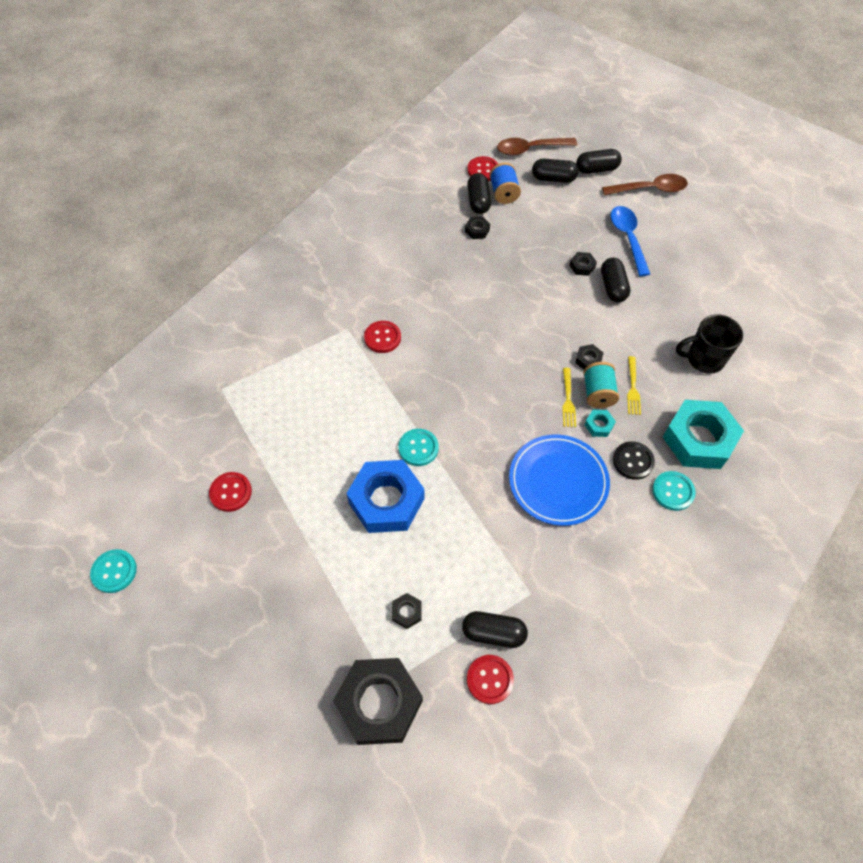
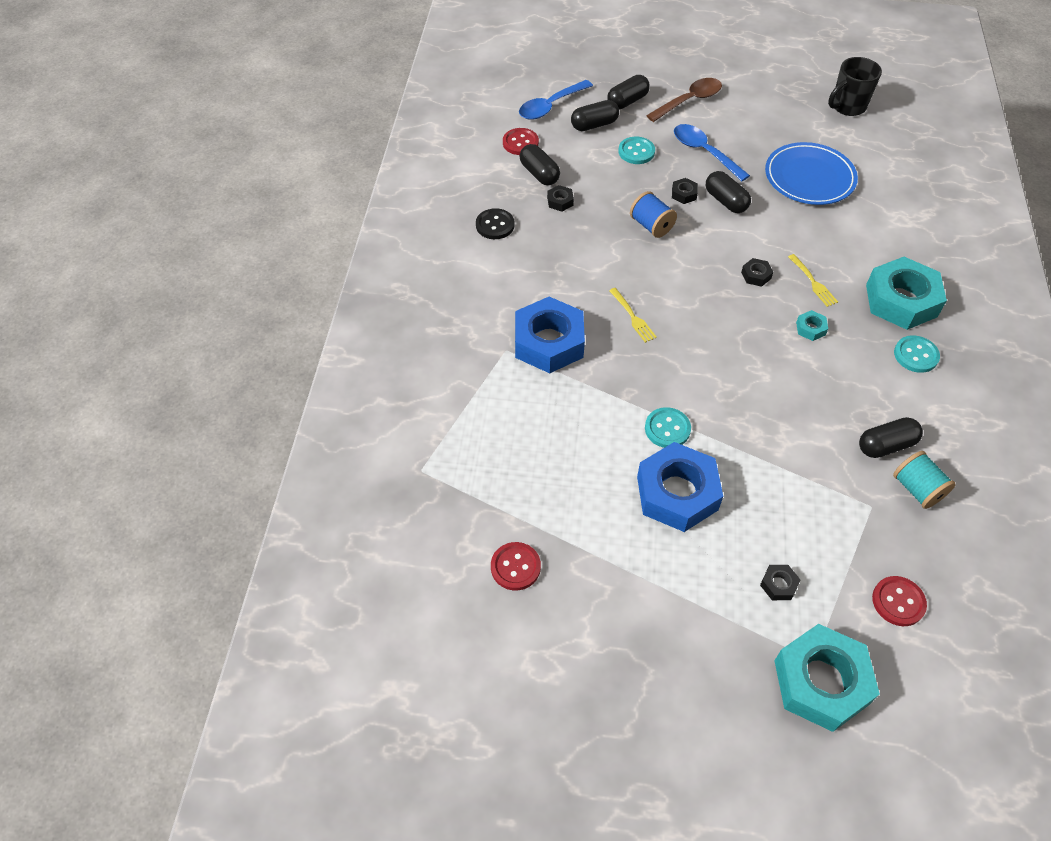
camera: 30 degrees left, 5 degrees down
(114, 571) = (454, 714): turquoise button -> turquoise button (636, 152)
(379, 703) = (821, 682): black nut -> turquoise nut
(382, 338) = (549, 342): red button -> blue nut
(493, 633) = (868, 559): black capsule -> black capsule (886, 445)
(504, 193) = (558, 156): blue spool -> blue spool (651, 226)
(530, 149) = (550, 106): brown spoon -> blue spoon
(558, 481) = (816, 395): blue plate -> blue plate (809, 177)
(568, 399) = (766, 319): yellow fork -> yellow fork (632, 316)
(598, 393) = (787, 301): turquoise spool -> turquoise spool (917, 489)
(633, 461) = (863, 345): black button -> black button (495, 225)
(704, 359) = (851, 230): black mug -> black mug (847, 106)

